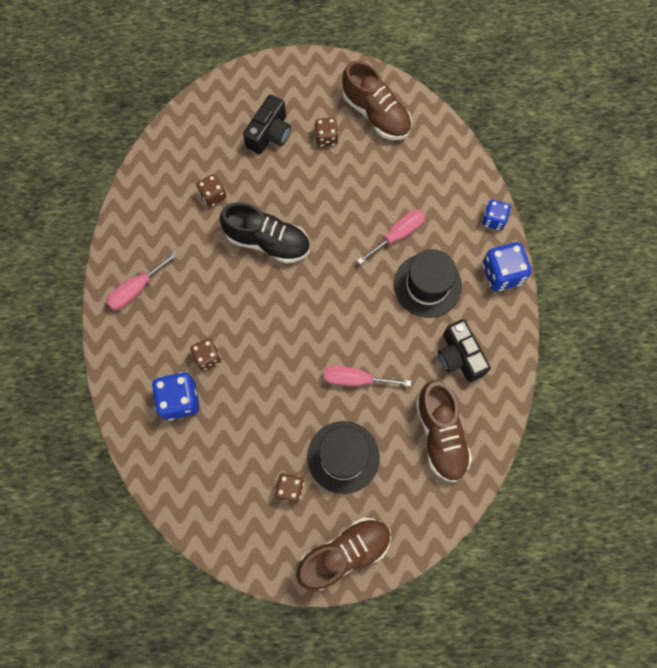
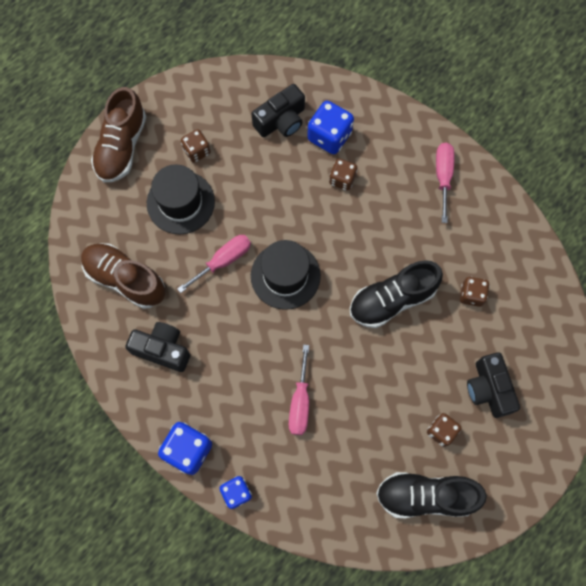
camera: 135 degrees right, 0 degrees up
(201, 449) = (281, 121): none -> black camera
(376, 114) = (425, 496): brown shoe -> black shoe
(427, 285) = (238, 382): black hat -> black hat (285, 275)

